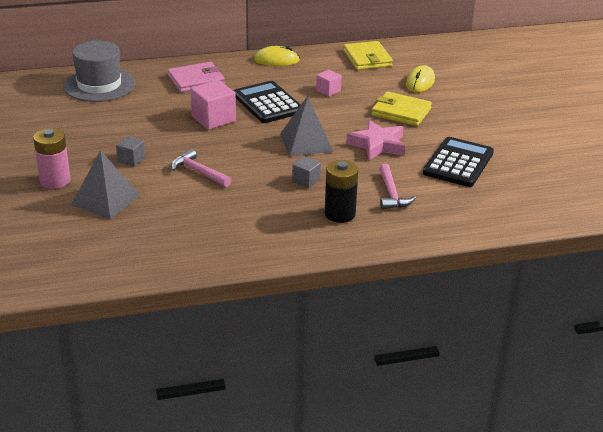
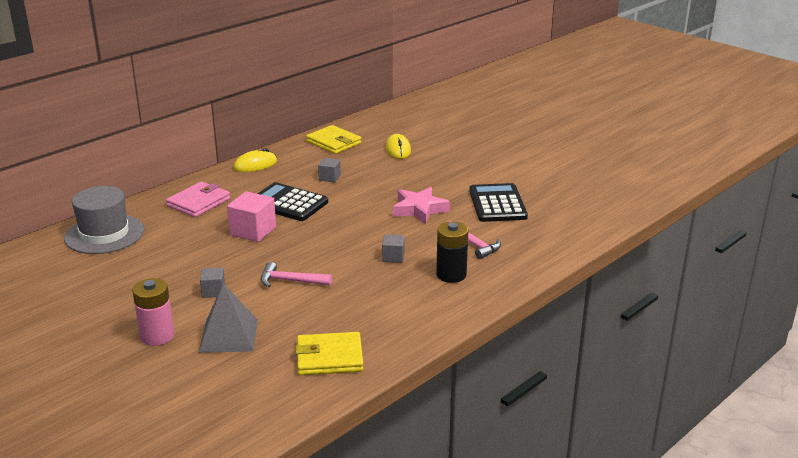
camera: 30 degrees left, 5 degrees down
(306, 142) = (358, 226): grey pyramid -> none
(328, 91) = (329, 177): pink cube -> grey cube
(401, 112) = (409, 177): yellow wallet -> yellow wallet (329, 357)

